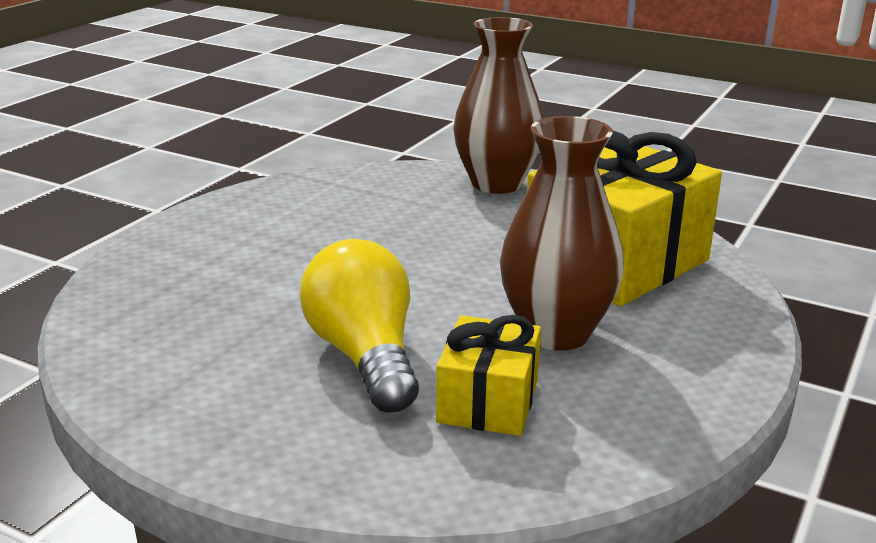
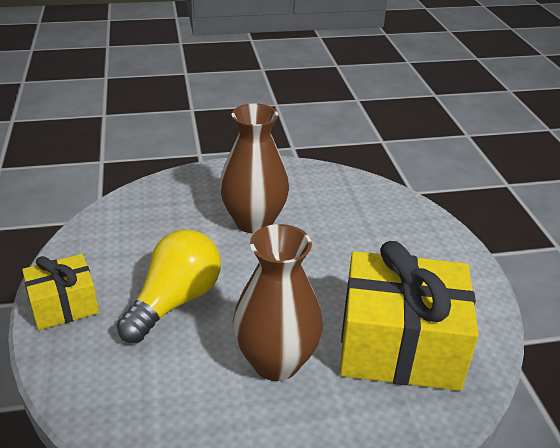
camera: 50 degrees right, 10 degrees up
(488, 401) = (174, 370): yellow gift -> yellow gift (64, 305)
(496, 184) = (436, 242): brown vase -> brown vase (254, 222)

